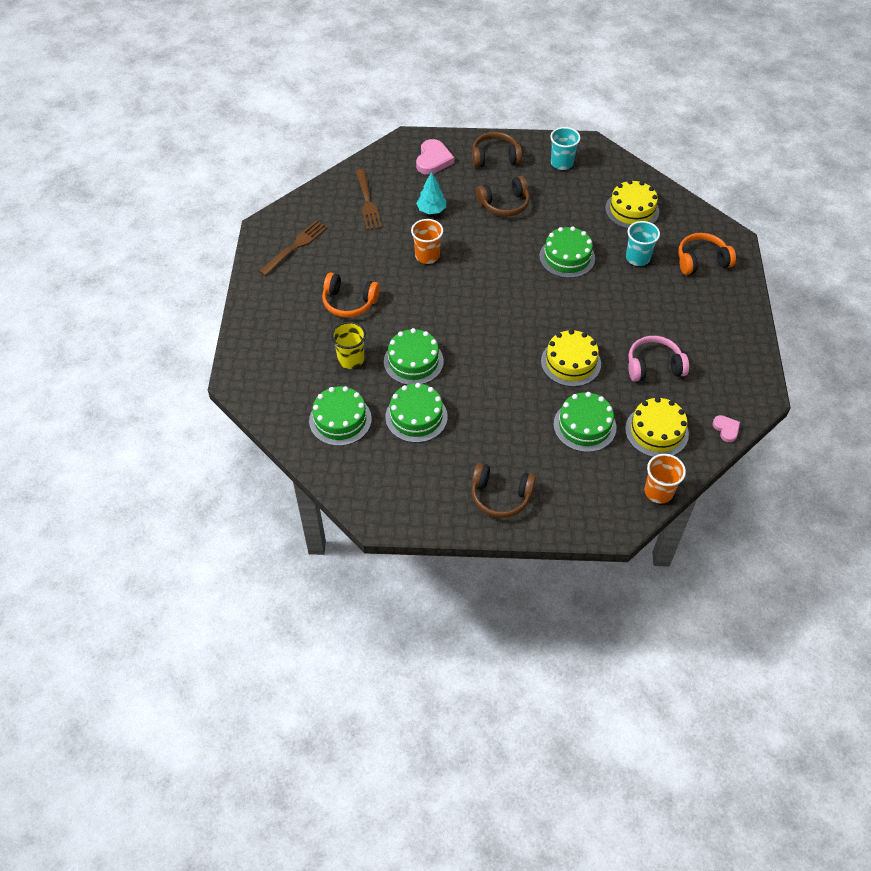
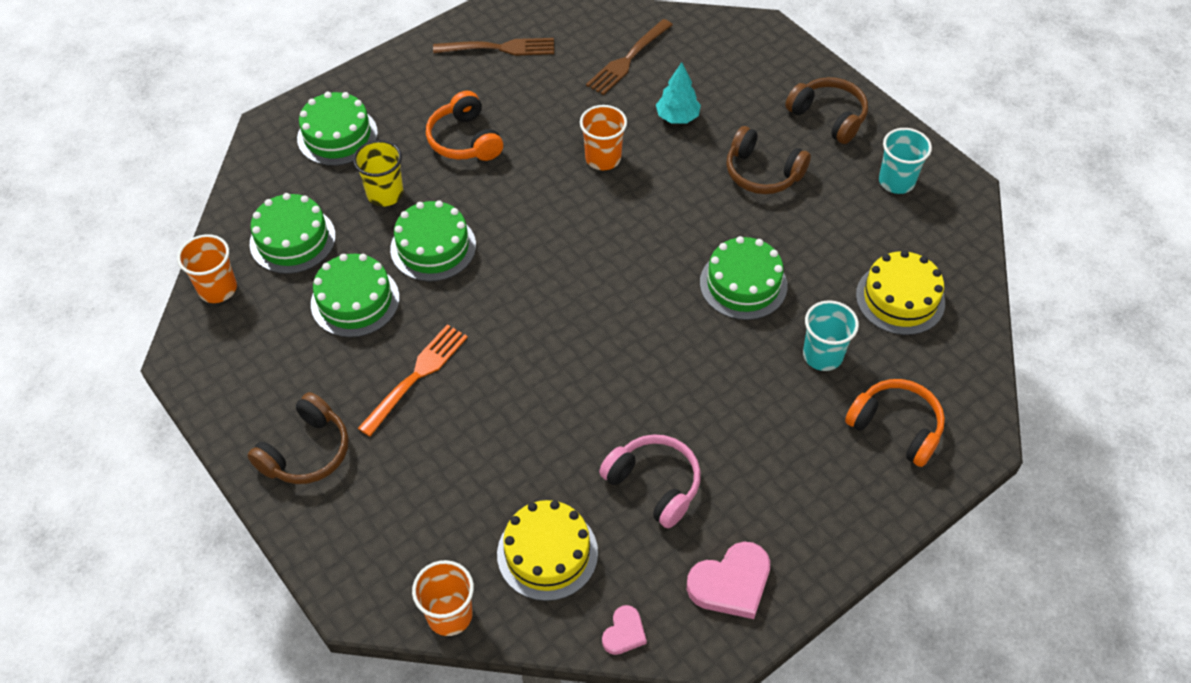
camera: 50 degrees right, 0 degrees up
(340, 475) = (217, 289): none -> orange cup
(433, 160) = (758, 69): pink heart -> pink heart (731, 583)
(496, 419) = (416, 376): none -> orange fork
(500, 496) = (306, 451): brown headphones -> brown headphones turned 120 degrees counterclockwise
(570, 362) = (574, 393): yellow cake -> none
(584, 426) = (486, 469): green cake -> green cake (337, 136)

